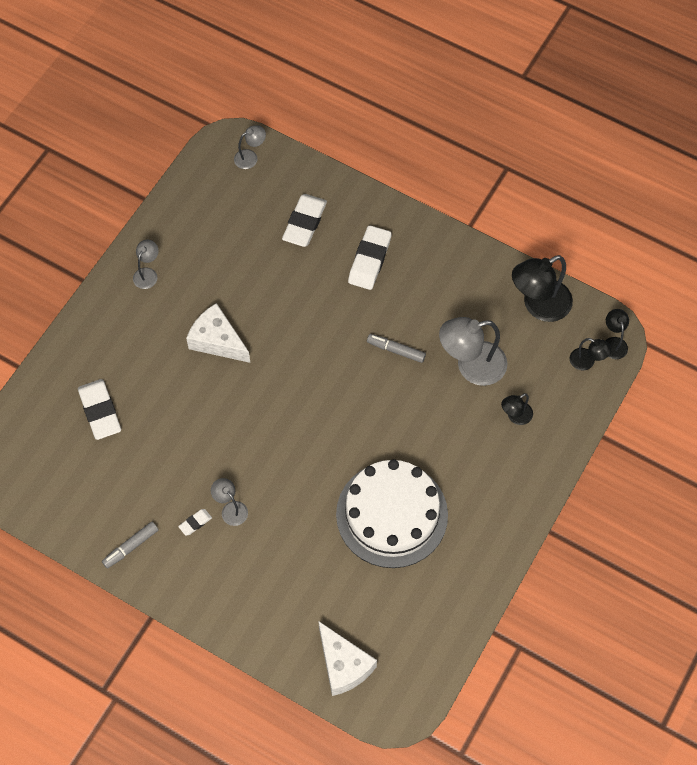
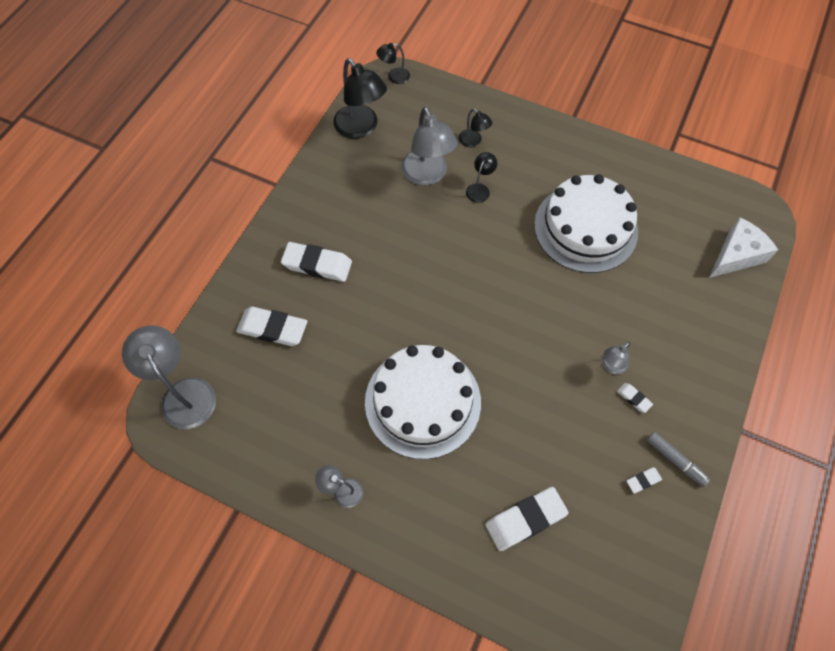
camera: 95 degrees left, 0 degrees up
(117, 514) = (643, 480): none -> white eraser
(217, 341) = (422, 401): white cheese -> white cake
(250, 157) = (184, 393): grey lamp -> grey lamp, size x1.96
(396, 350) = (417, 235): grey marker -> none
(587, 362) = (414, 94): black lamp -> black lamp (479, 189)

